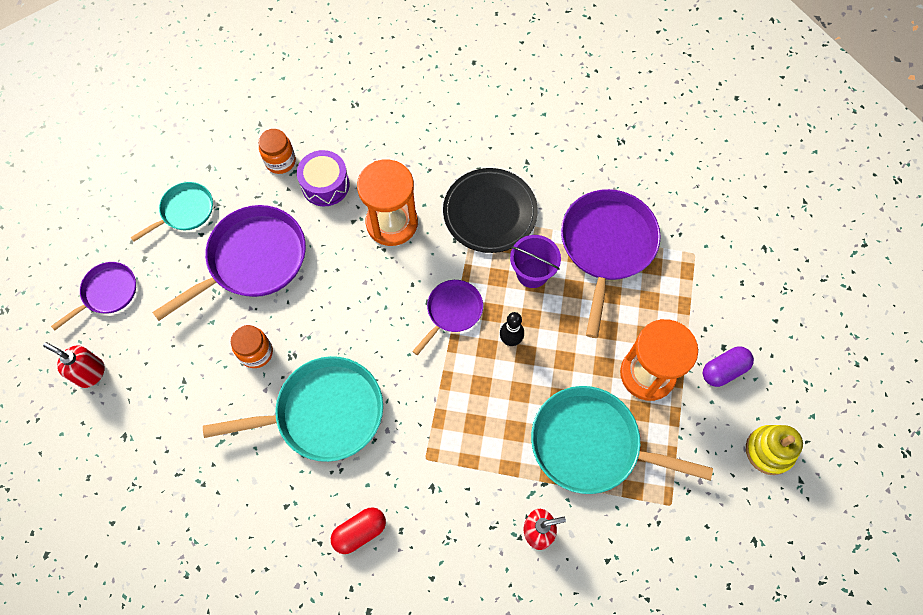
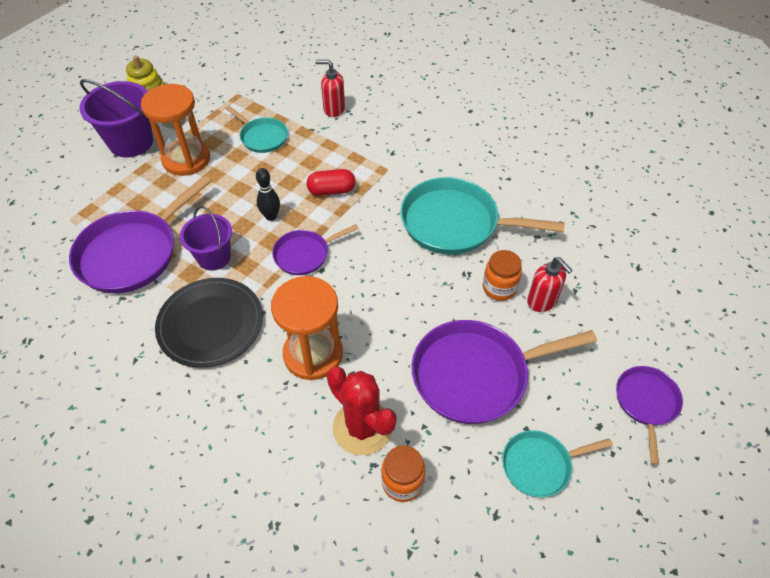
camera: 155 degrees left, 15 degrees down
(90, 373) = (669, 330): red soap dispenser -> red soap dispenser (542, 301)
(107, 293) = (646, 403): purple pan -> purple pan turned 120 degrees clockwise
(325, 185) = (362, 427): purple drum -> red cactus
(360, 532) = (458, 147): red capsule -> red capsule (331, 190)
(591, 444) = (262, 137): turquoise pan -> turquoise pan, size x0.55
(724, 370) = (131, 142): purple capsule -> purple bucket

